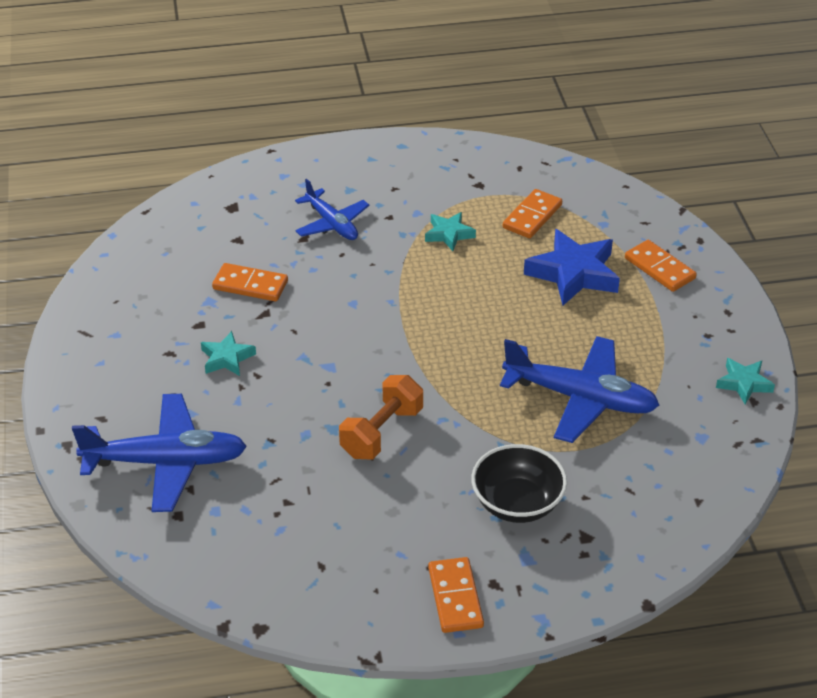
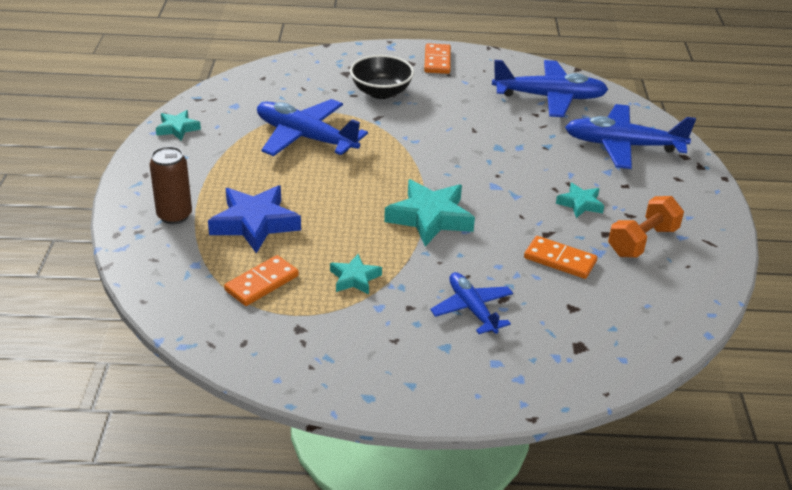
camera: 170 degrees left, 5 degrees down
(267, 543) = (550, 97): none -> blue plane
(381, 432) = (462, 140): orange dumbbell -> orange dumbbell (642, 242)
(394, 311) = (430, 218): none -> turquoise star
(659, 268) = (174, 216): orange domino -> brown can

